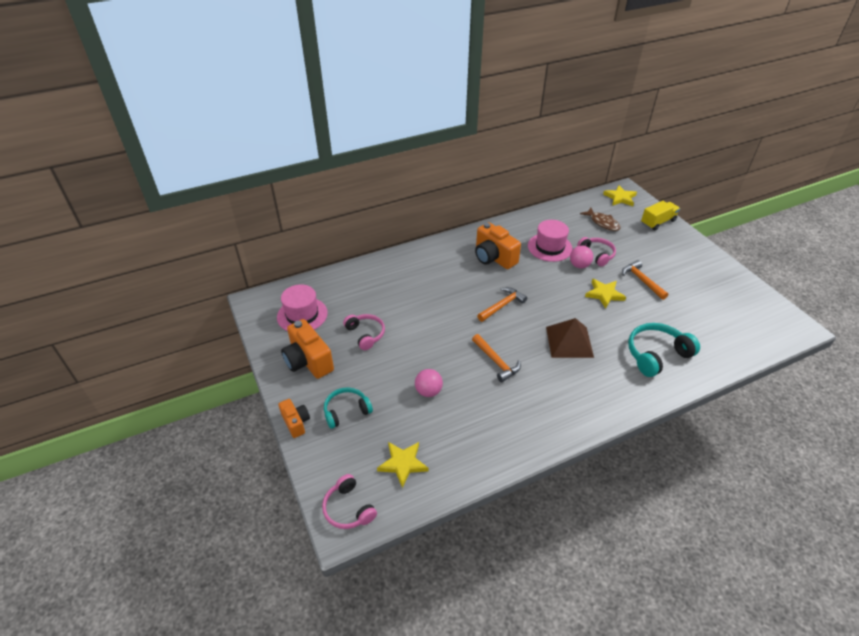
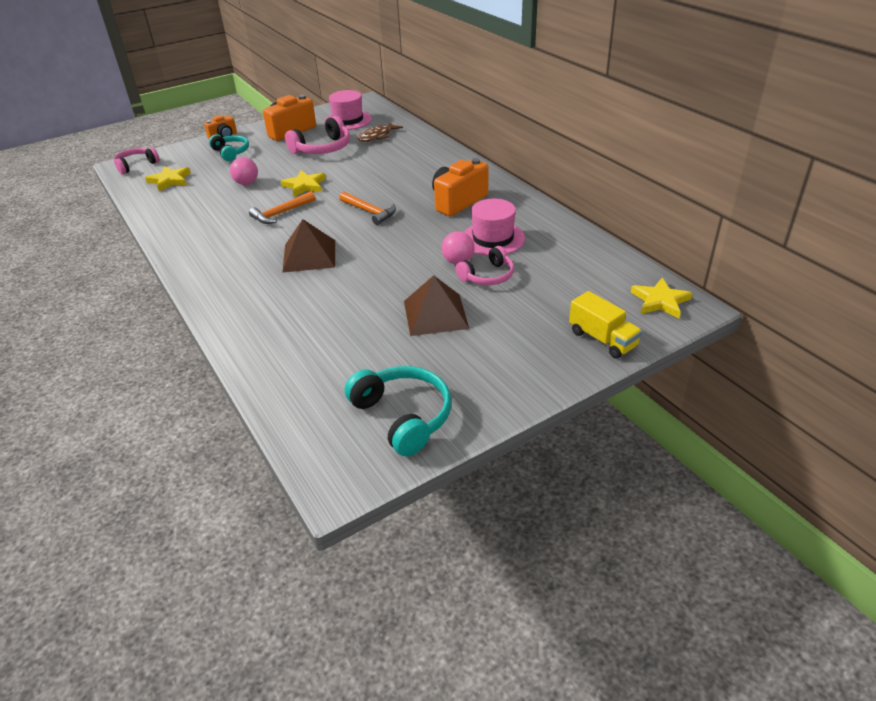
camera: 85 degrees right, 5 degrees down
(365, 334) = (322, 148): pink headphones -> pink headphones, size x1.50
(602, 223) = (573, 282): brown fish -> brown fish (377, 136)
(604, 294) = (399, 281): yellow star -> yellow star (304, 185)
(642, 280) = (435, 314): orange hammer -> brown pyramid
(656, 354) = (283, 319): turquoise headphones -> turquoise headphones (403, 416)

